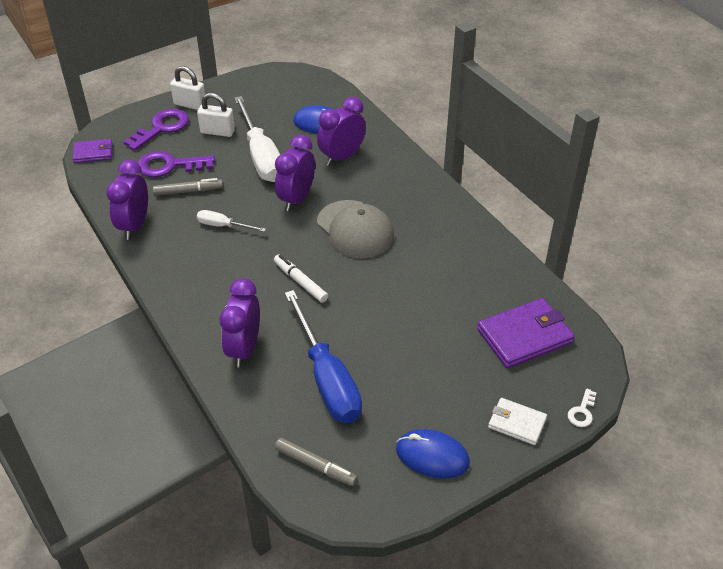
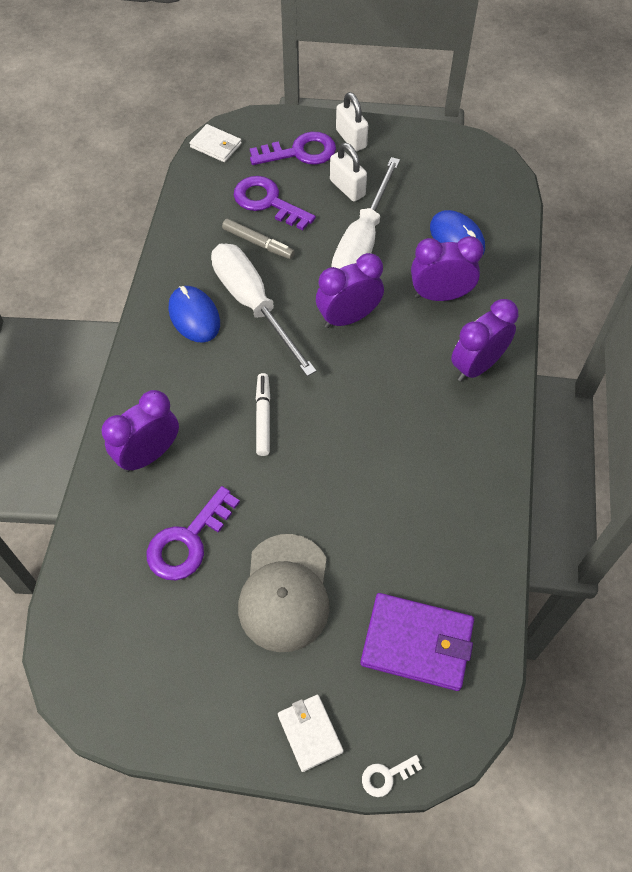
camera: 40 degrees right, 15 degrees up
(93, 153) = (216, 145): purple wallet -> white wallet
(134, 226) = (179, 252): purple clock -> purple clock (477, 365)
(223, 226) = (253, 304): white screwdriver -> white screwdriver, size x2.07
(315, 466) = (95, 624): grey marker -> none
(327, 378) = (188, 541): blue screwdriver -> purple key
(355, 229) = (370, 393): grey cap -> grey cap (285, 593)
(432, 456) = (199, 700): blue mouse -> blue mouse (194, 316)

